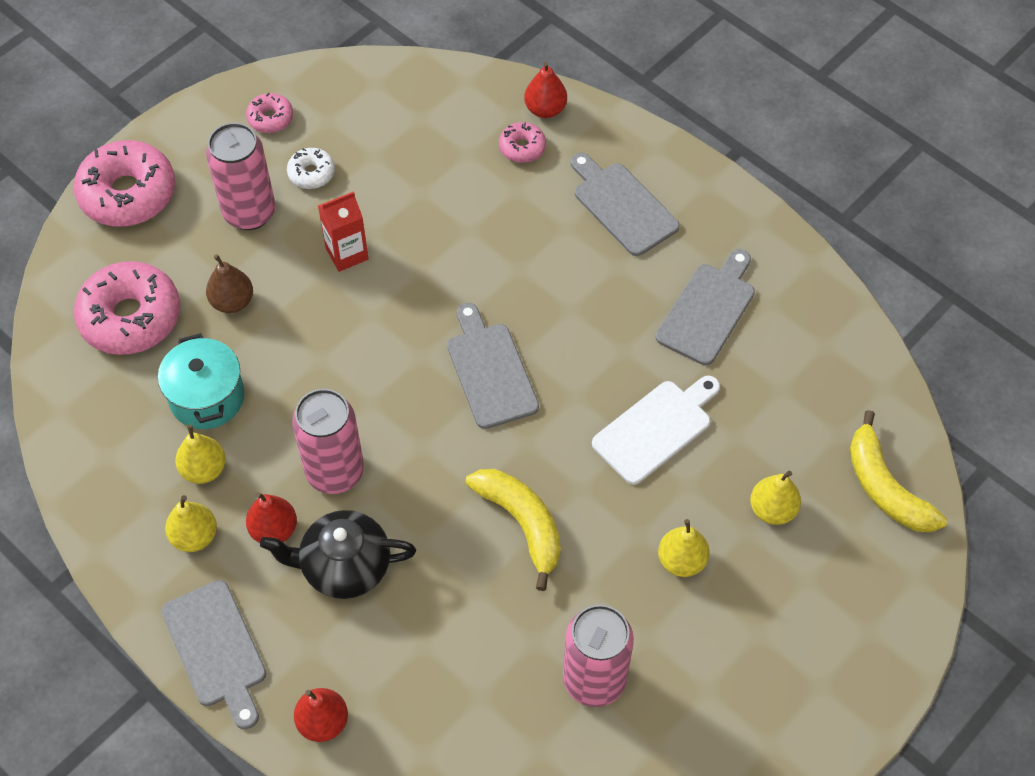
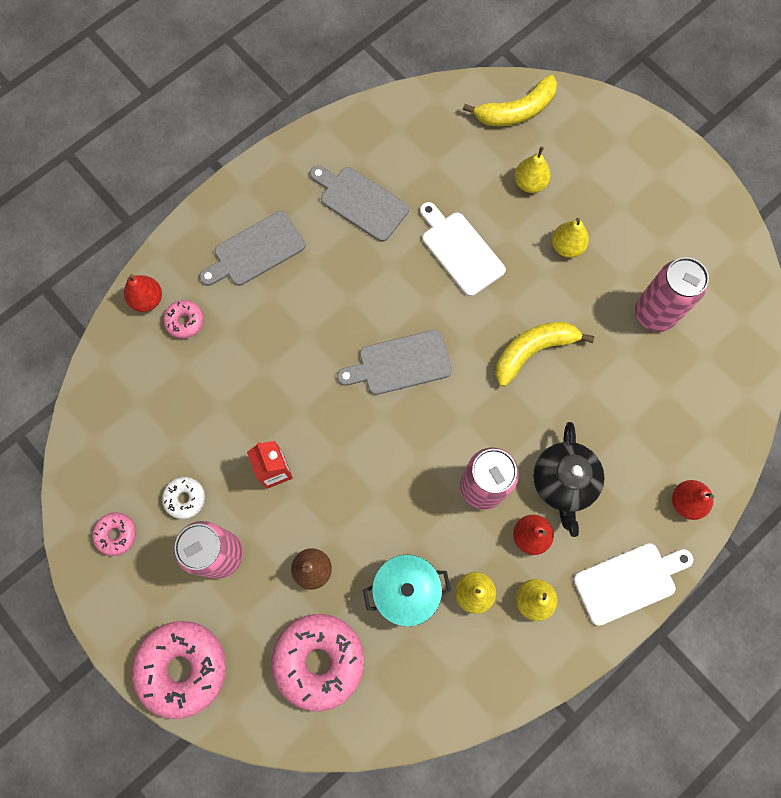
camera: 85 degrees left, 15 degrees up
(216, 649) = (629, 581): grey cutting board -> white cutting board

